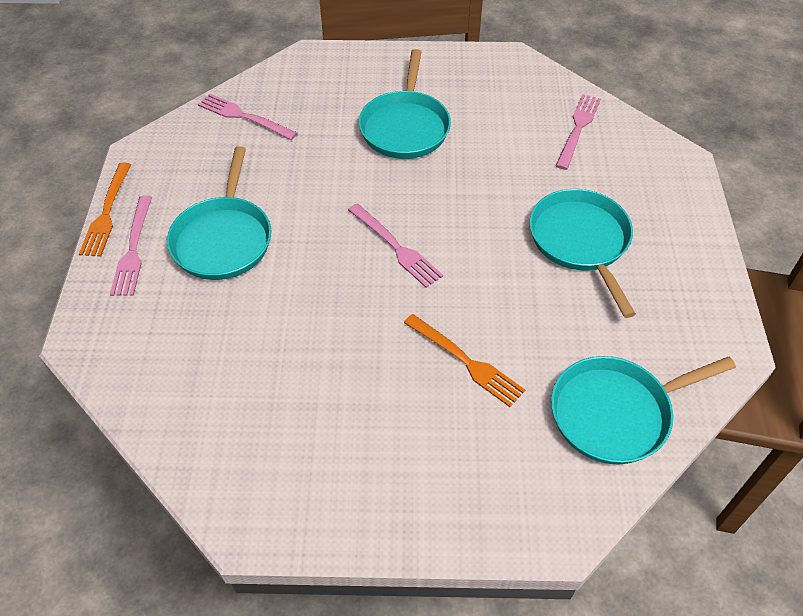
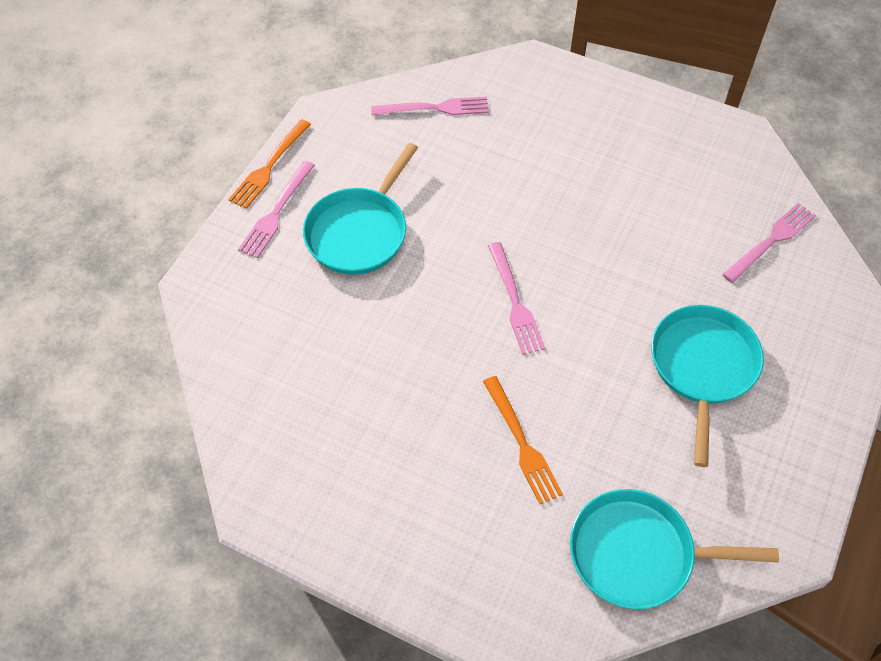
camera: 25 degrees right, 5 degrees up
(243, 116) = (436, 108): pink fork -> pink fork turned 120 degrees clockwise
(405, 127) = (589, 175): turquoise pan -> none

